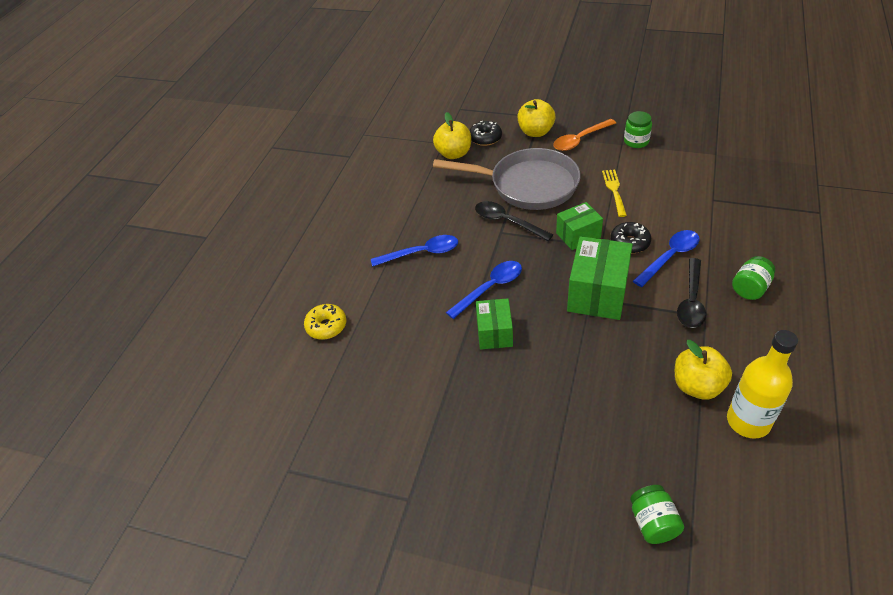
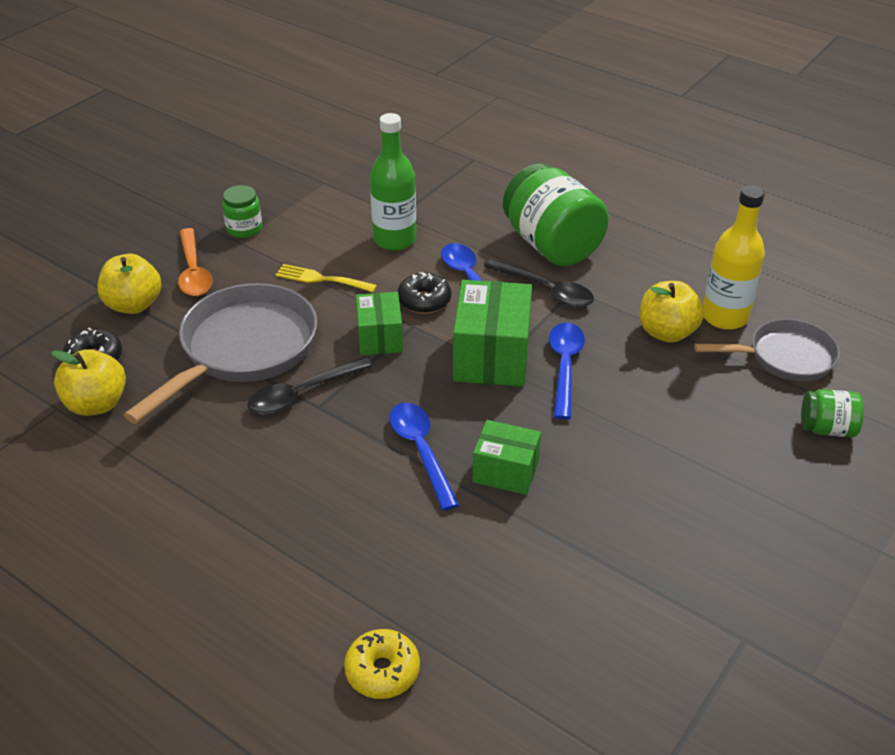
camera: 75 degrees left, 5 degrees down
(421, 253) = (298, 506): blue spoon -> blue spoon (564, 366)
(597, 293) = (491, 356): green box -> green box turned 60 degrees clockwise
(682, 207) = (394, 240): none -> green bottle
(726, 476) = (785, 357): none -> grey pan
(750, 288) = (552, 245): green jar -> green jar, size x2.03

